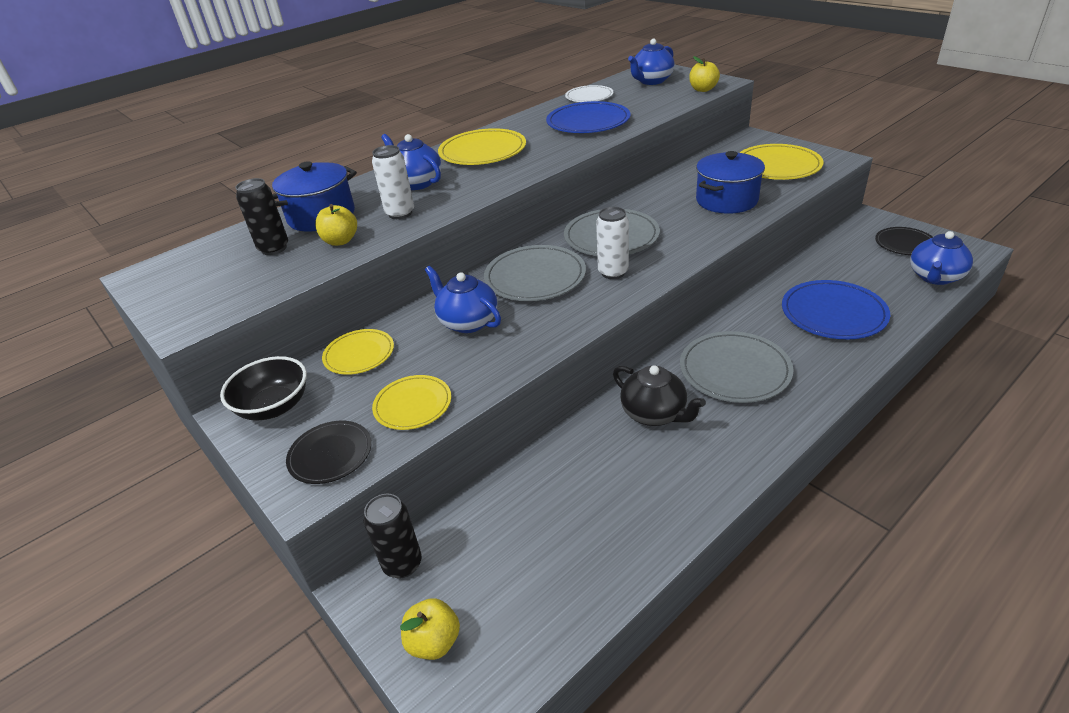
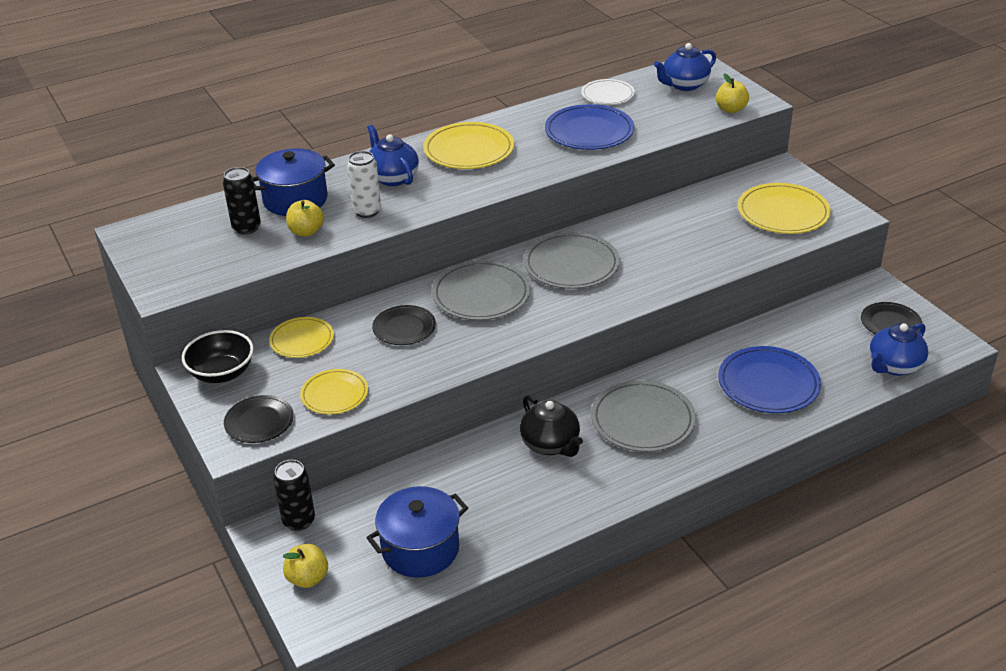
camera: 10 degrees right, 0 degrees up
(467, 322) = (404, 328): blue teapot -> black plate
(613, 272) = (554, 304): white can -> none
(726, 200) = (705, 245): blue pot -> blue pot (420, 549)

